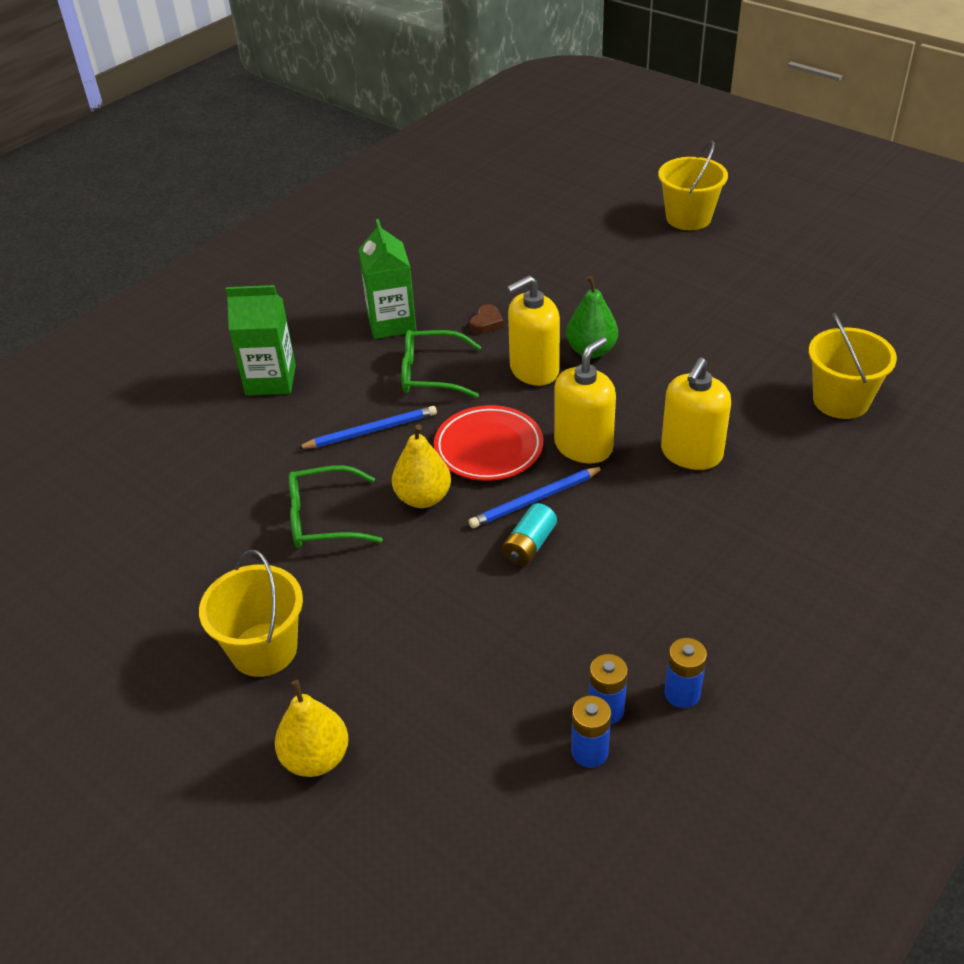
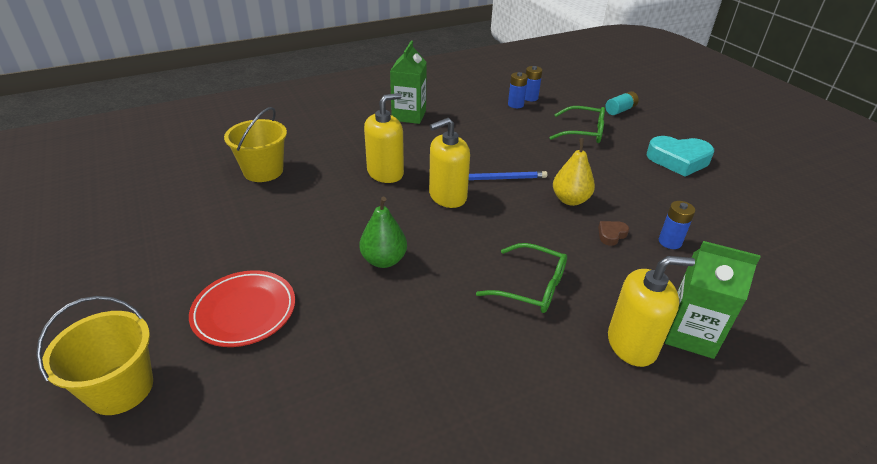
camera: 160 degrees left, 5 degrees down
(264, 649) = (678, 160): yellow bucket -> turquoise heart
(316, 758) = (650, 122): yellow pear -> none
(323, 518) = (641, 208): green glasses -> green glasses (583, 132)
(371, 431) = (597, 254): blue pencil -> none
(391, 323) = (551, 361): green carton -> green carton (409, 115)
(486, 323) = (454, 323): brown heart -> brown heart (611, 235)
(488, 448) = (512, 215): red plate -> red plate (244, 311)
(529, 545) = (515, 160): turquoise battery -> turquoise battery (620, 110)
(534, 370) = (442, 260): yellow soap dispenser -> yellow soap dispenser (632, 344)
(682, 693) = (480, 101): blue battery -> blue battery (670, 242)

